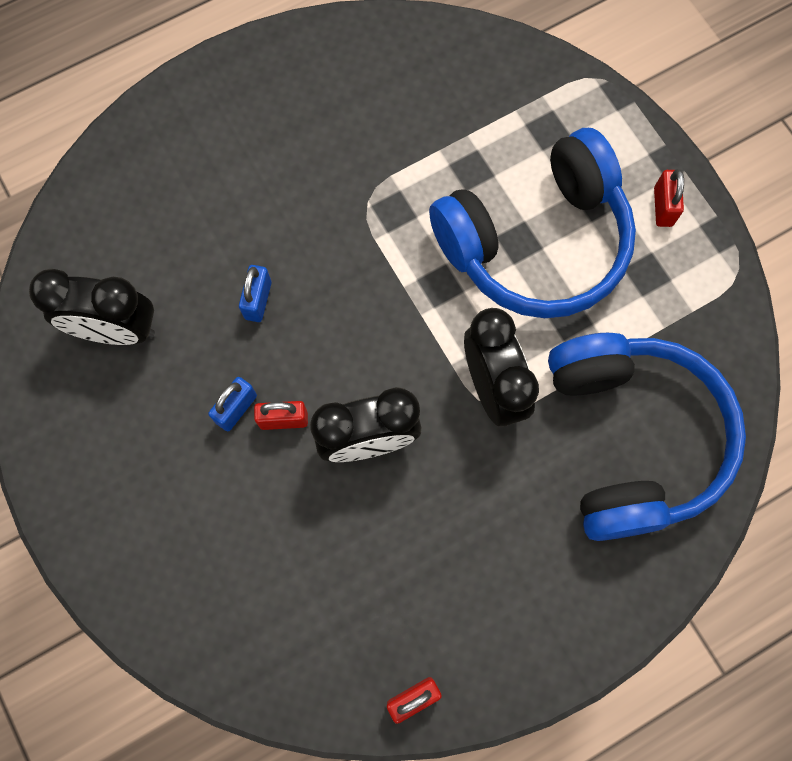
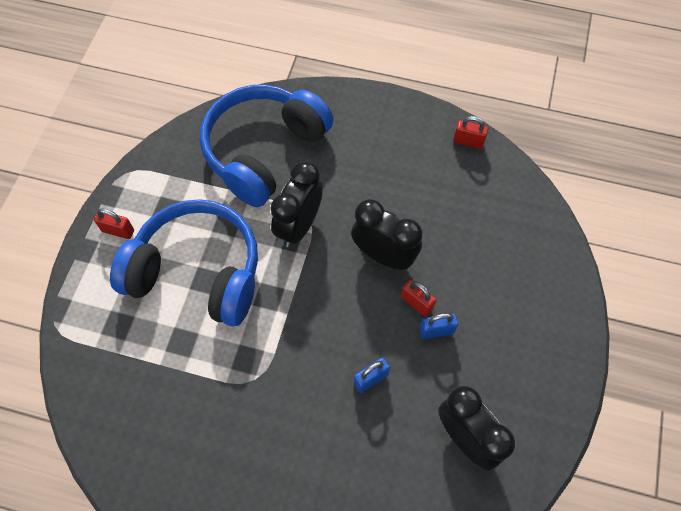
camera: 135 degrees left, 10 degrees down
(663, 207) = (118, 231): red padlock -> red padlock turned 60 degrees clockwise

